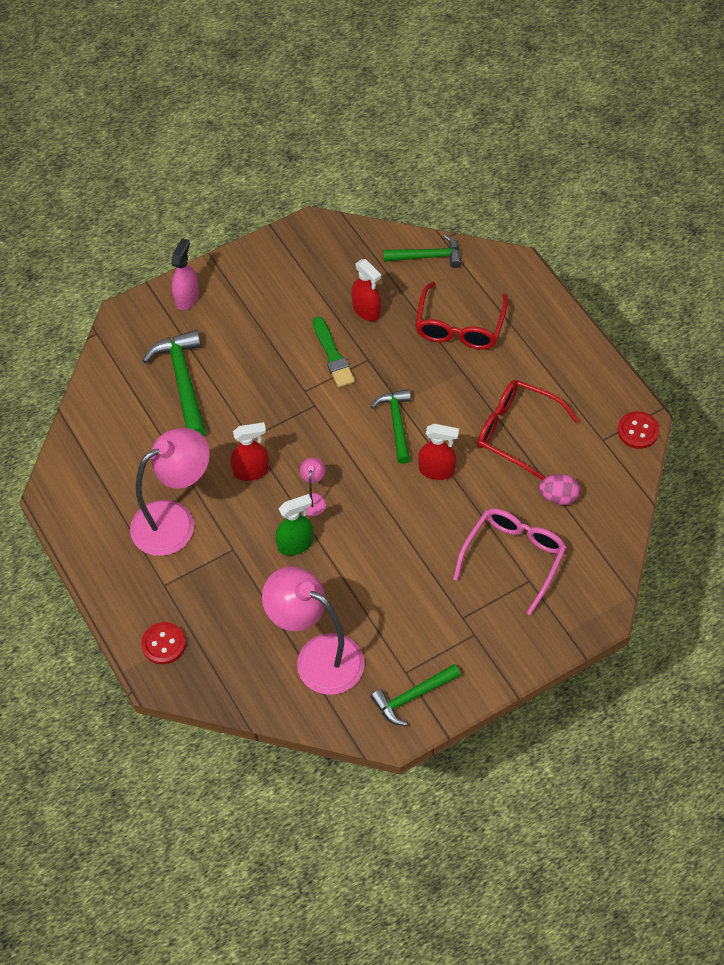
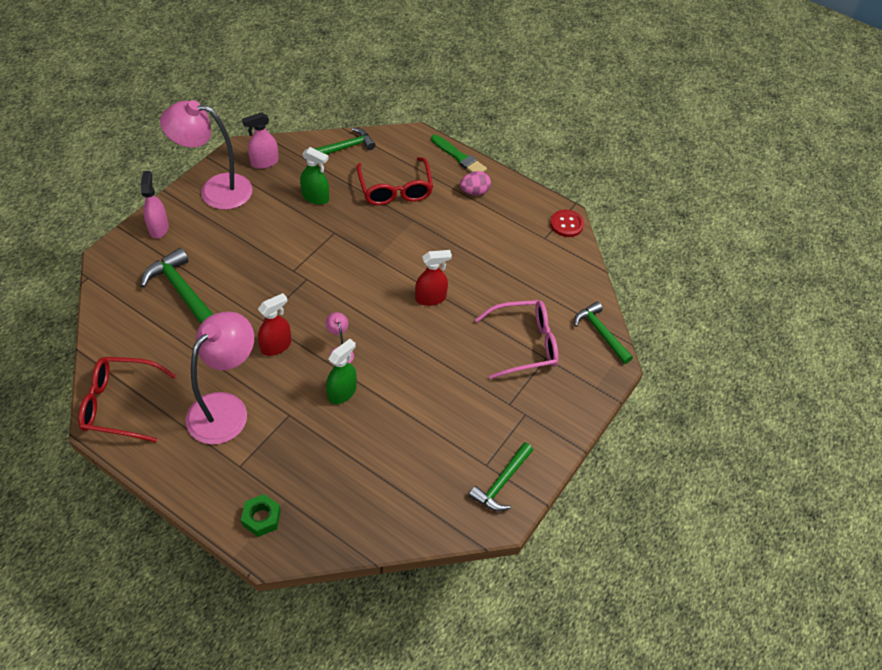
camera: 30 degrees left, 5 degrees down
(163, 644) = (261, 518): red button -> green nut
(317, 657) = (405, 479): pink lamp -> pink lamp (215, 190)
(329, 250) = (264, 162): none -> pink spray bottle
(332, 355) = (303, 237): green brush -> green brush (459, 157)
(366, 310) = (315, 197): red spray bottle -> green spray bottle
(396, 423) = (381, 273): green hammer -> green hammer (600, 333)
(514, 557) = (524, 344): pink glasses -> pink glasses turned 75 degrees clockwise
(517, 432) = (478, 251): red glasses -> red glasses (120, 404)
(558, 497) = (534, 288): pink egg -> pink egg (474, 192)

